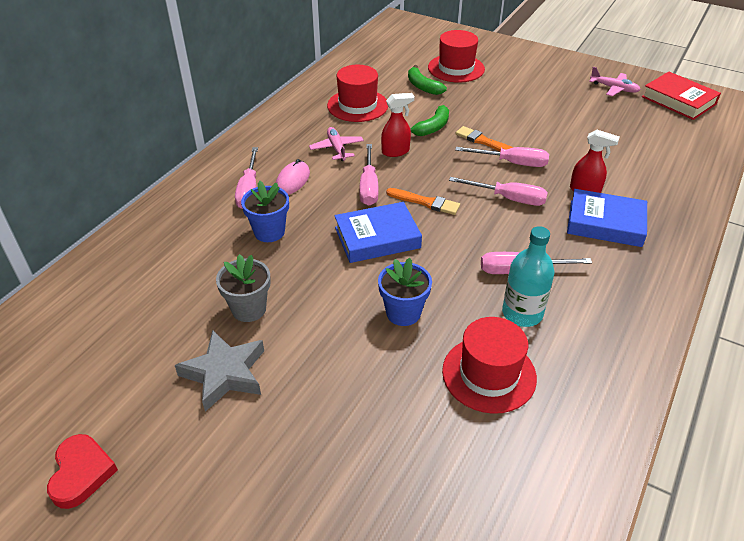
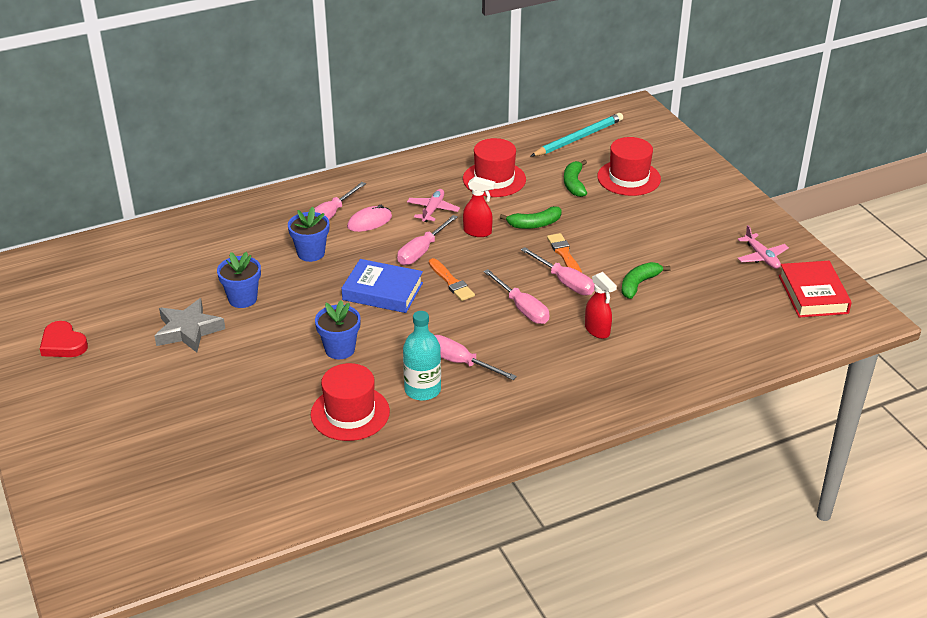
camera: 35 degrees right, 5 degrees down
(81, 473) = (63, 344): red heart -> red heart turned 105 degrees clockwise
(249, 309) = (242, 299): grey flower pot -> blue flower pot
(384, 53) = (578, 138): none -> turquoise pencil
(565, 141) = (638, 284): none -> green banana
(605, 223) = (577, 362): blue book -> none

